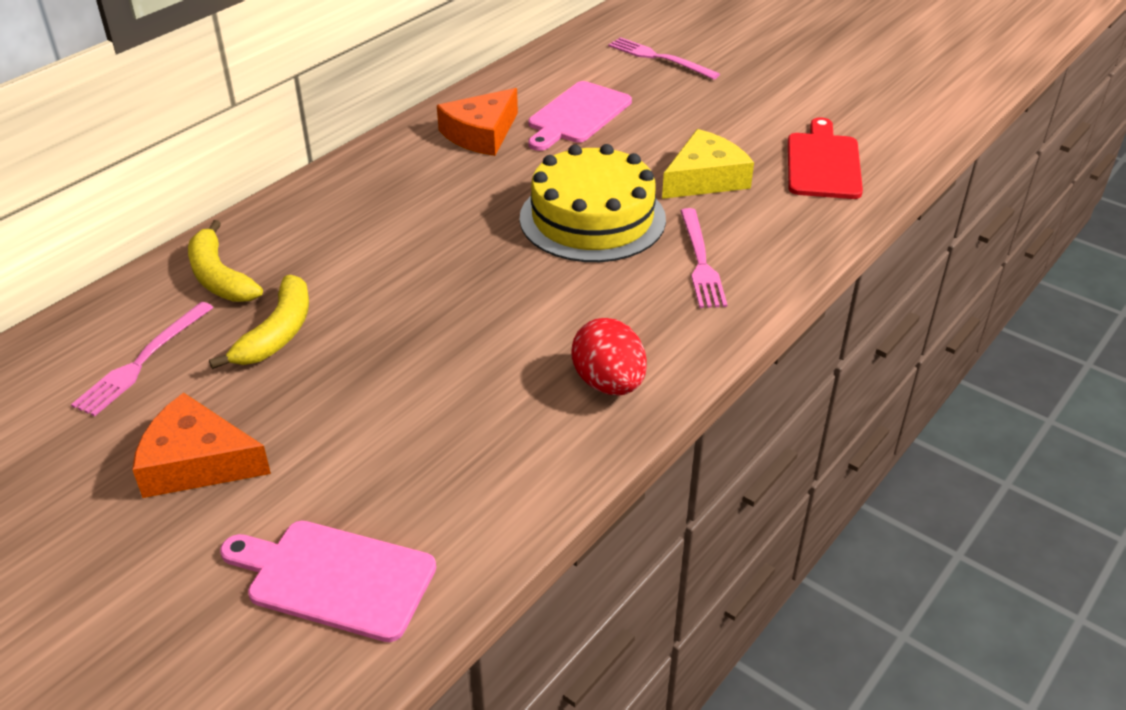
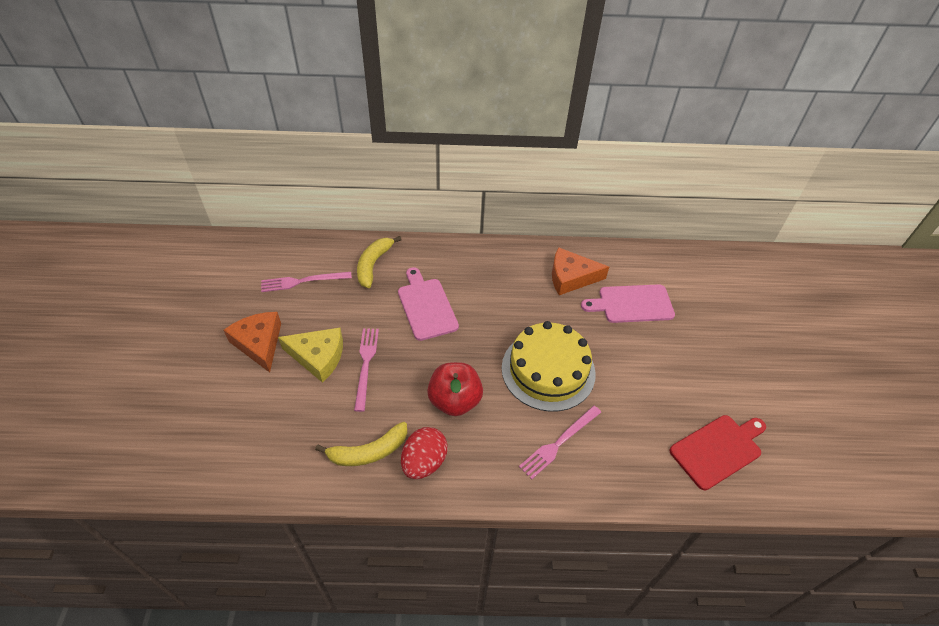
camera: 50 degrees right, 10 degrees up
(277, 333) = (354, 311): yellow banana -> yellow banana (368, 452)
(335, 578) = (226, 438): pink cutting board -> pink cutting board (426, 306)
(547, 313) = (455, 401): none -> red apple
(659, 58) = (732, 303): pink fork -> pink fork (366, 365)
(705, 178) = (637, 398): yellow cheese -> yellow cheese (318, 356)

